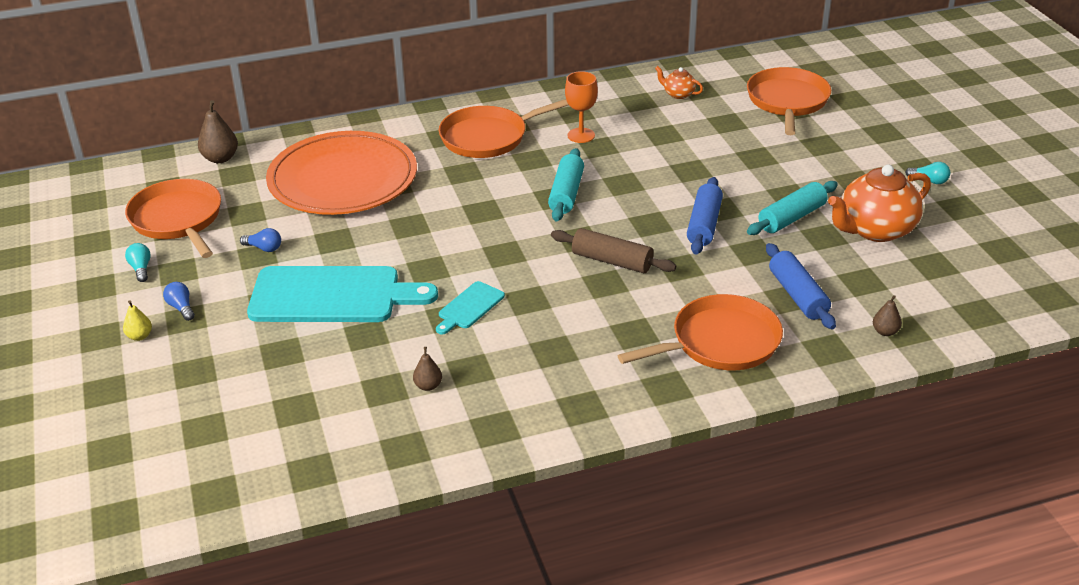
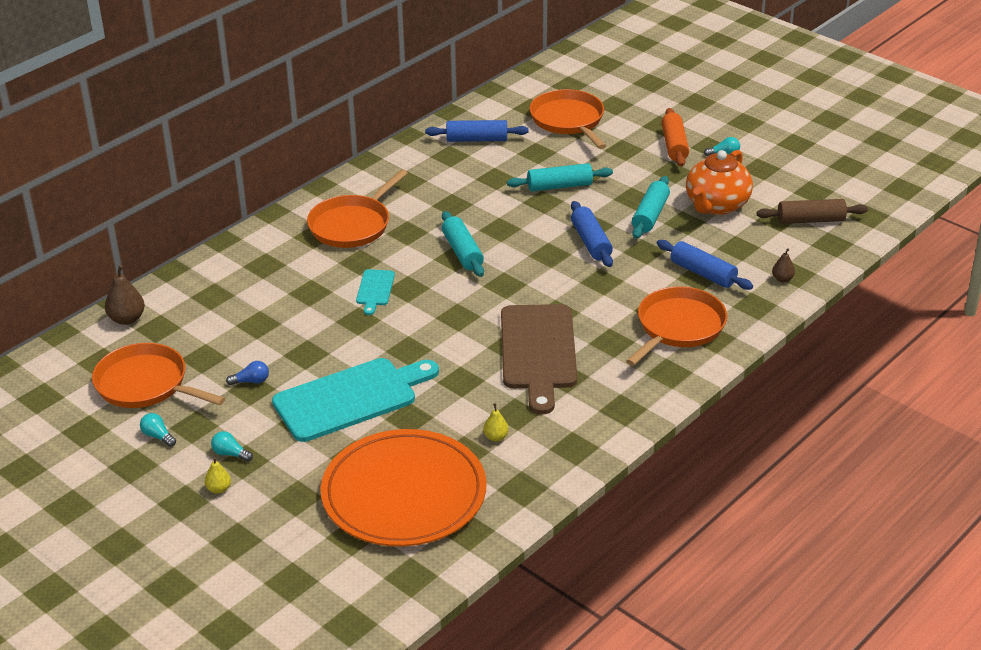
camera: 30 degrees left, 0 degrees up
(181, 308) = (230, 454): blue light bulb -> turquoise light bulb
(343, 179) = (261, 301): orange plate -> orange plate (404, 494)
(428, 386) = (496, 437): brown pear -> yellow pear
(469, 307) = (470, 368): turquoise cutting board -> turquoise cutting board (375, 290)
(550, 316) = (538, 352): none -> brown cutting board
(581, 135) = (429, 199): orange goblet -> none
(612, 261) = (547, 294): brown rolling pin -> brown rolling pin (810, 220)
(678, 94) = (477, 139): orange teapot -> blue rolling pin
(721, 161) = (559, 186): none -> turquoise rolling pin
(880, 156) = (674, 145): none -> orange rolling pin

